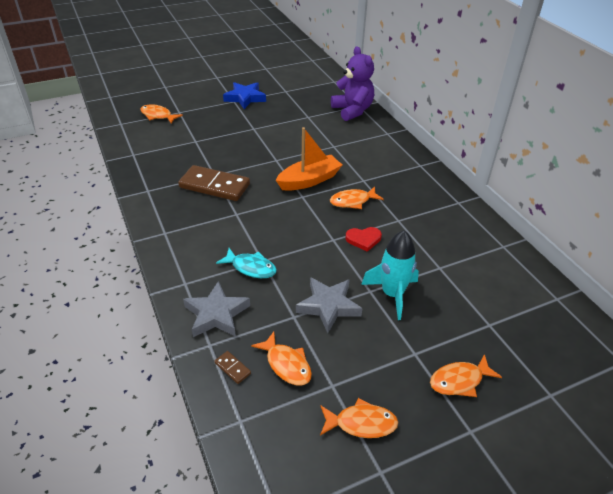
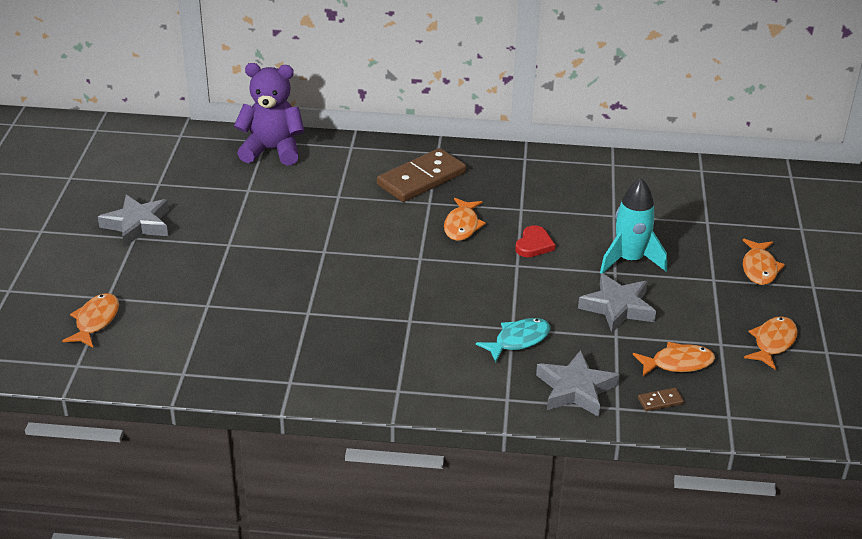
camera: 60 degrees left, 5 degrees down
(158, 116) = (95, 321): orange fish -> orange fish turned 135 degrees clockwise
(214, 186) = (334, 320): brown domino -> brown domino (421, 179)
(245, 98) = (137, 225): blue star -> grey star
(309, 180) = (393, 241): orange boat -> none

